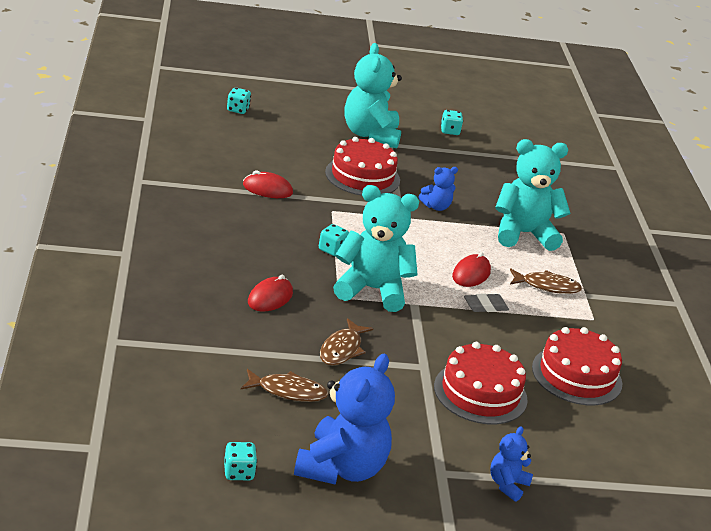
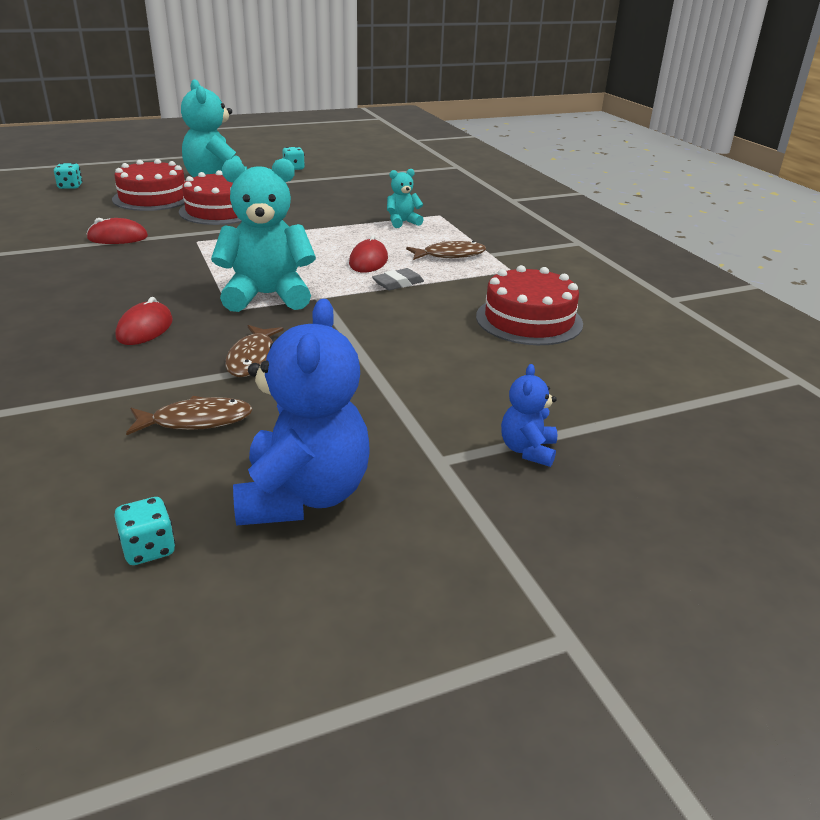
camera: 15 degrees left, 0 degrees up
(332, 250) = (208, 272): turquoise dice -> none
(436, 206) = (306, 219): blue teddy bear -> none
(480, 393) = (437, 361): red cake -> red cake (153, 198)
(523, 234) = (402, 222): turquoise teddy bear -> turquoise teddy bear, size x0.49

